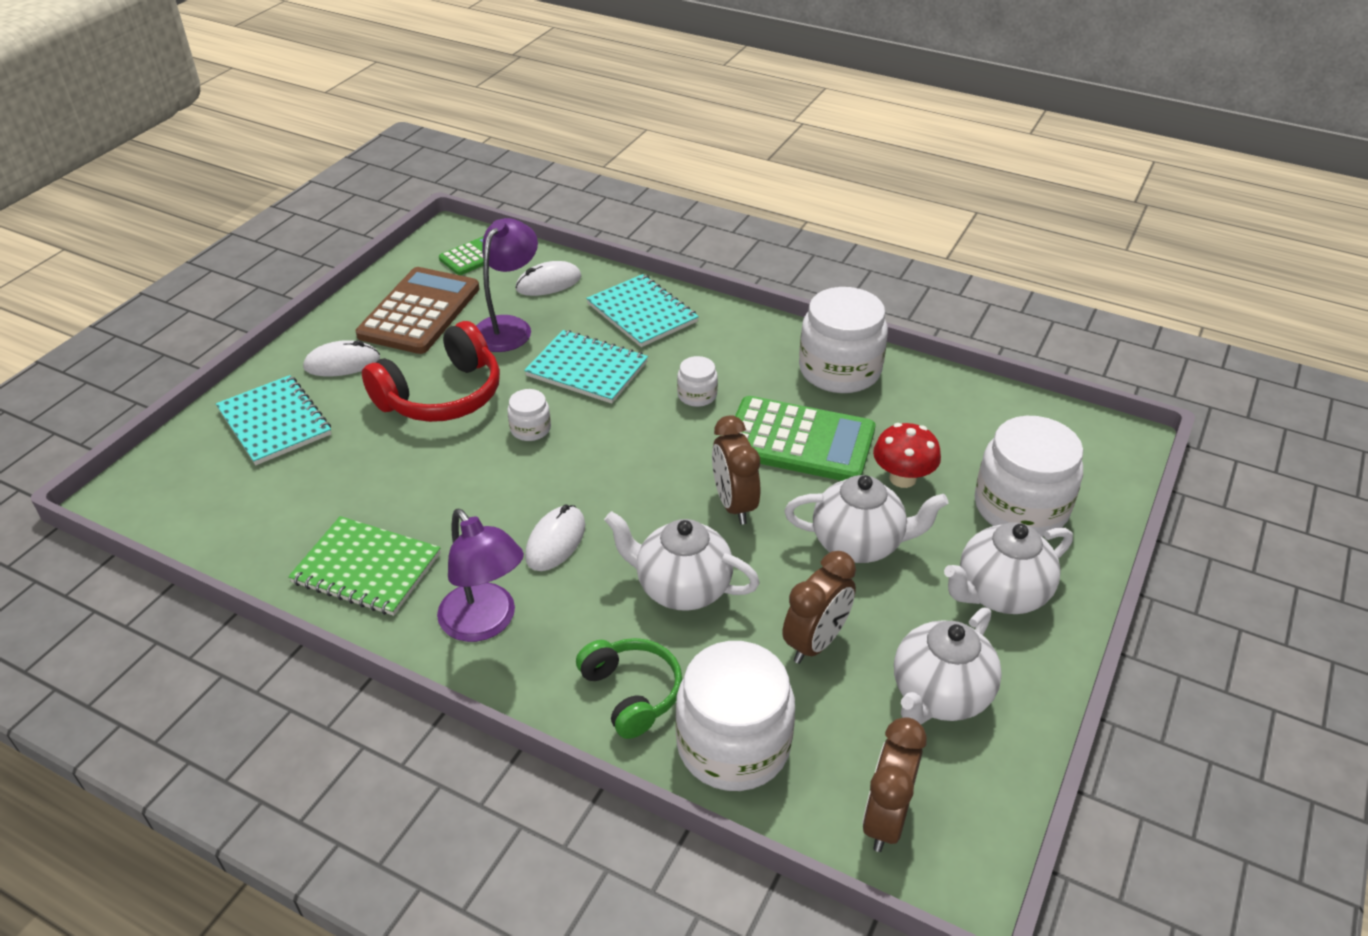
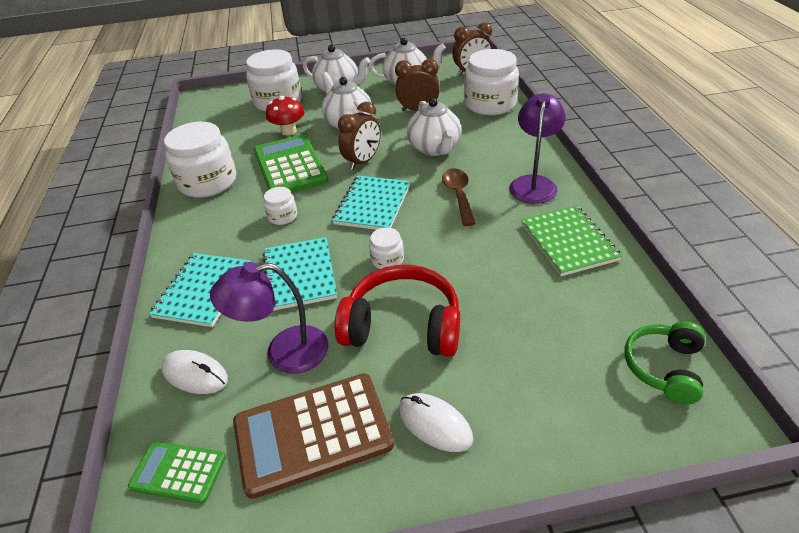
camera: 125 degrees left, 0 degrees up
(275, 422) = (543, 399): turquoise notebook -> turquoise notebook (372, 205)
(555, 541) = (458, 195): white mouse -> brown spoon
(631, 693) = (504, 132): green headphones -> green headphones (664, 367)

